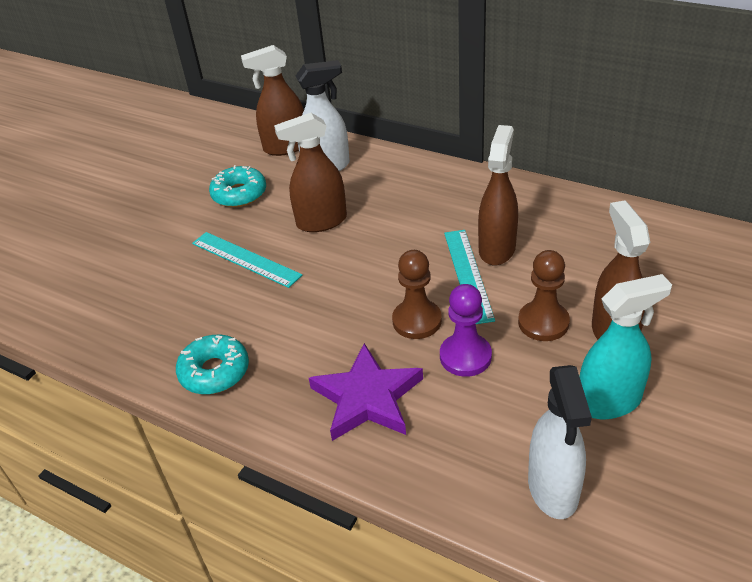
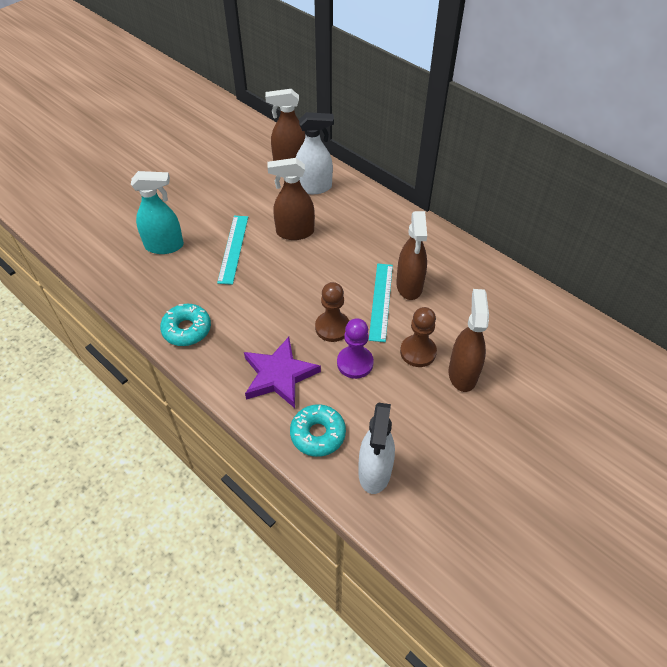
camera: 10 degrees right, 10 degrees up
(239, 194) = (245, 194): turquoise donut -> turquoise donut (318, 434)
(246, 259) = (233, 249): turquoise ruler -> turquoise ruler turned 45 degrees clockwise
(497, 249) = (409, 286): brown spray bottle -> brown spray bottle turned 150 degrees clockwise
(609, 402) = (437, 422): turquoise spray bottle -> turquoise spray bottle (164, 246)

